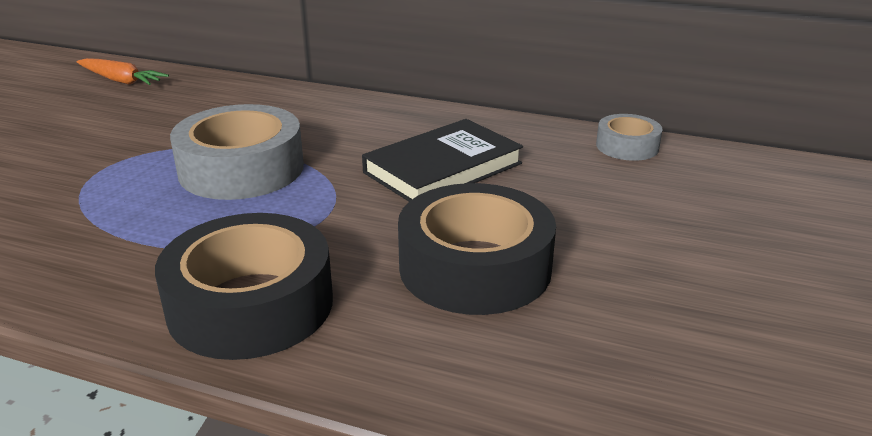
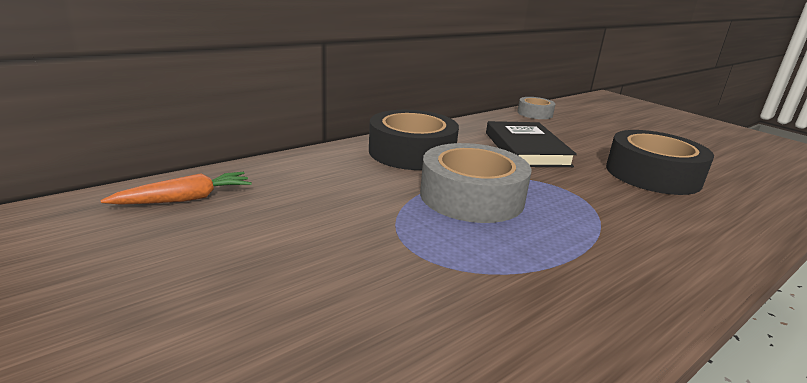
camera: 60 degrees left, 5 degrees down
(251, 304) = (682, 238): black tape -> black tape (412, 152)

